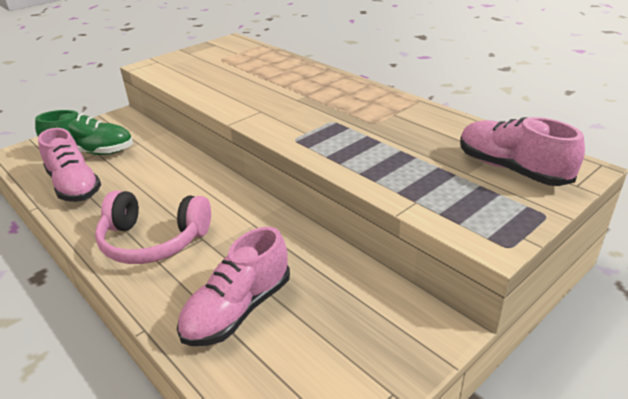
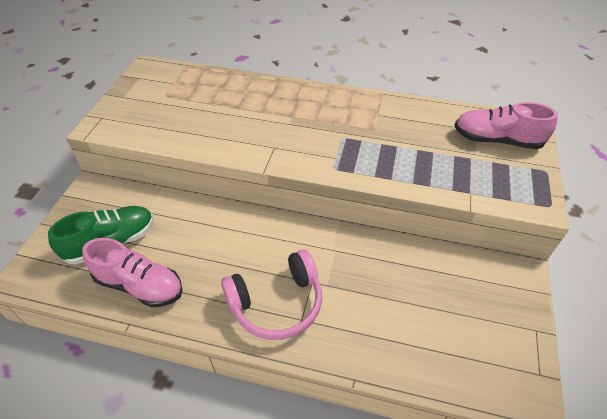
camera: 35 degrees left, 15 degrees up
(238, 310) = (399, 326): pink shoe -> none

